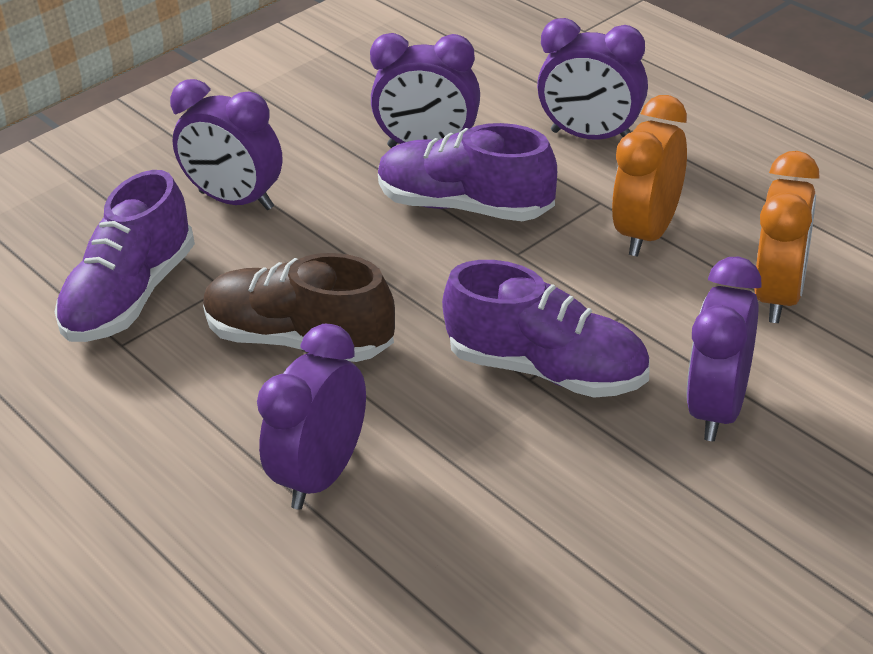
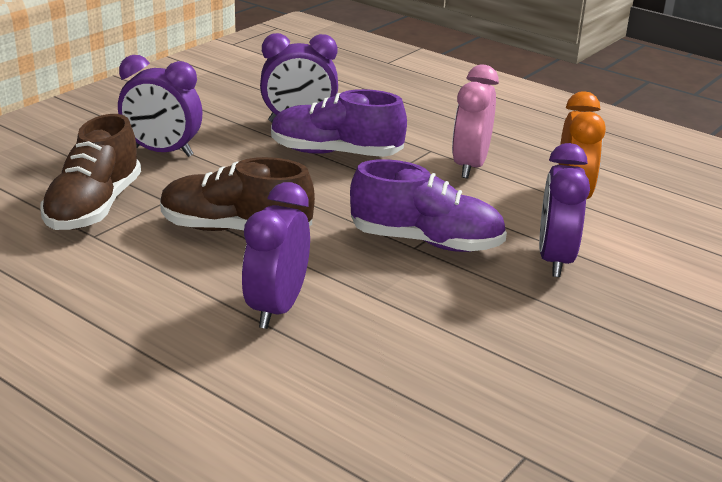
camera: 15 degrees left, 10 degrees down
(131, 296) = (94, 207): purple shoe -> brown shoe
(591, 136) = (412, 116): purple clock -> none
(647, 232) = (469, 166): orange clock -> pink clock

